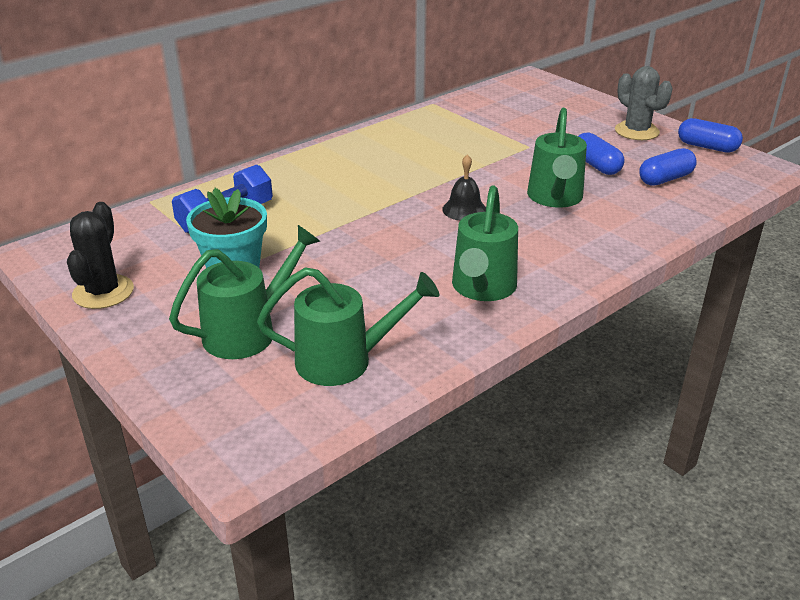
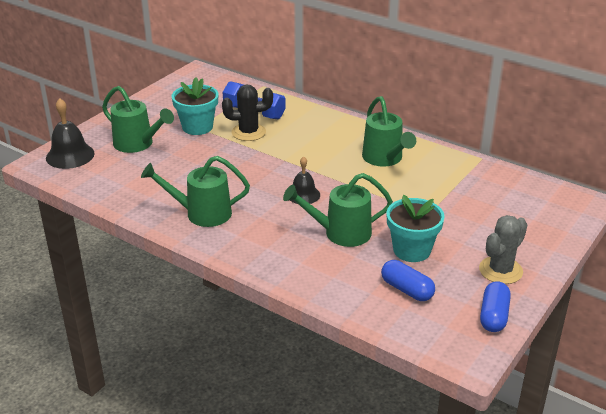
camera: 75 degrees right, 0 degrees up
(103, 292) = (164, 97): black cactus -> black cactus (248, 132)
(238, 413) = (70, 155): none -> black bell
(345, 360) = (117, 177): green watering can -> green watering can (385, 159)
(596, 165) = (412, 250): blue capsule -> turquoise flower pot

